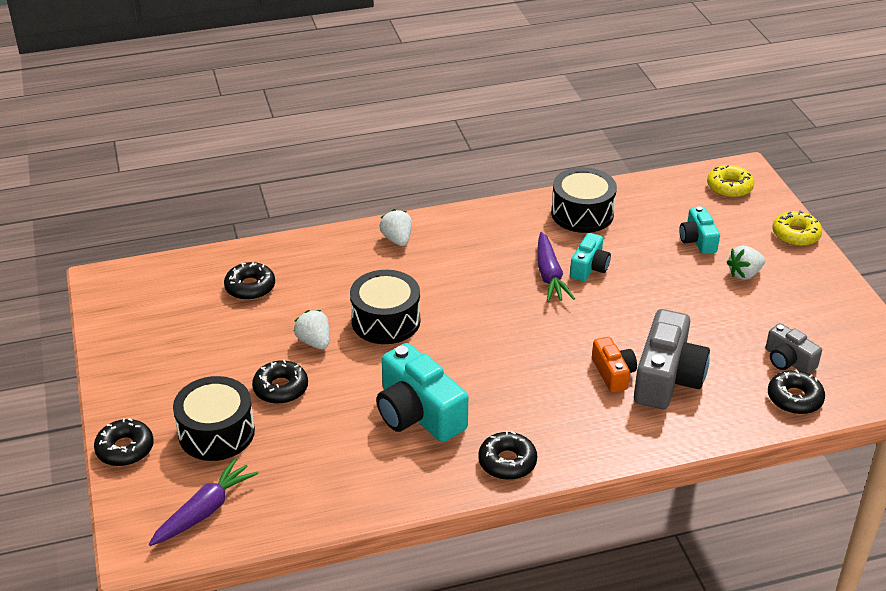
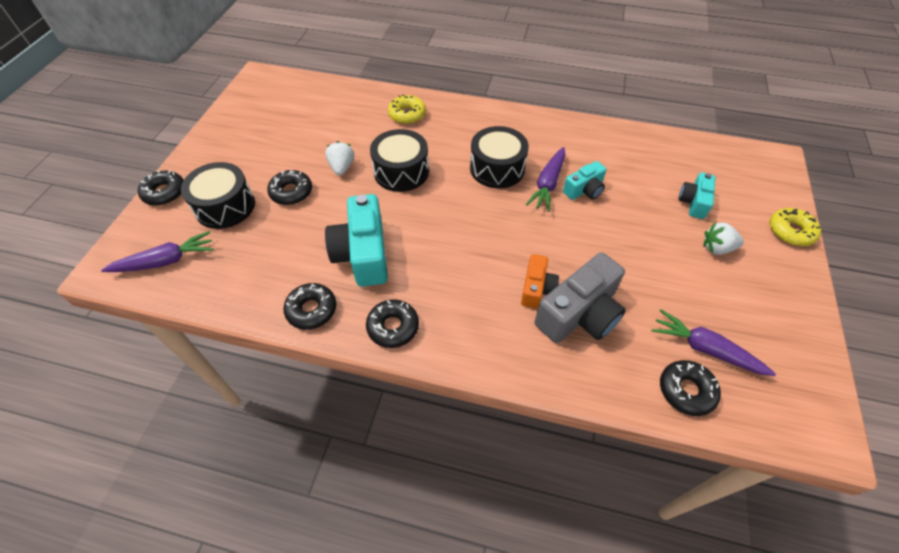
camera: 30 degrees right, 15 degrees up
(250, 287) = (336, 113): black donut -> black donut (312, 310)
(397, 239) = (458, 115): white strawberry -> none
(582, 213) = (611, 145): black drum -> black drum (497, 168)
(729, 187) = (754, 167): yellow donut -> yellow donut (407, 114)
(788, 360) = (705, 349): grey camera -> purple carrot

